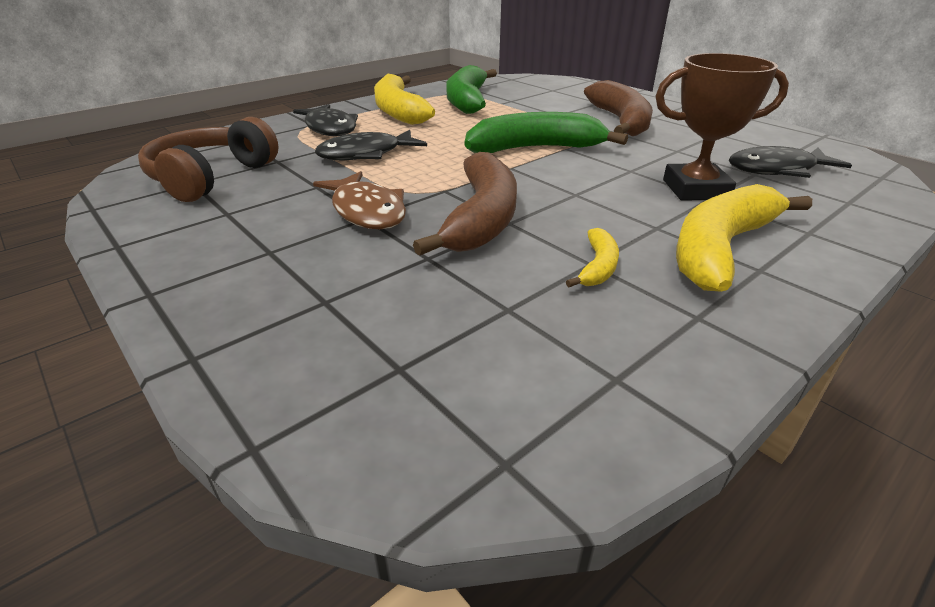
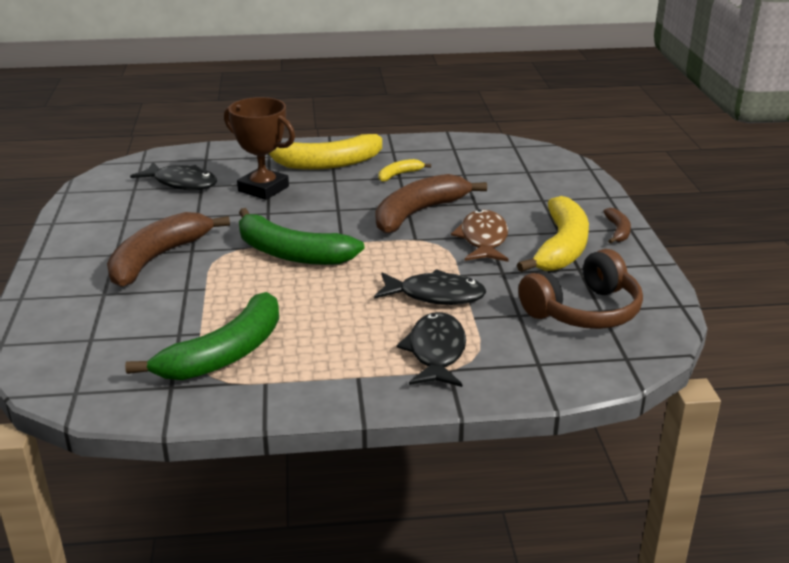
camera: 145 degrees left, 5 degrees down
(172, 281) = (618, 231): none -> brown banana
(398, 111) = (330, 361): yellow banana -> yellow banana (561, 247)

